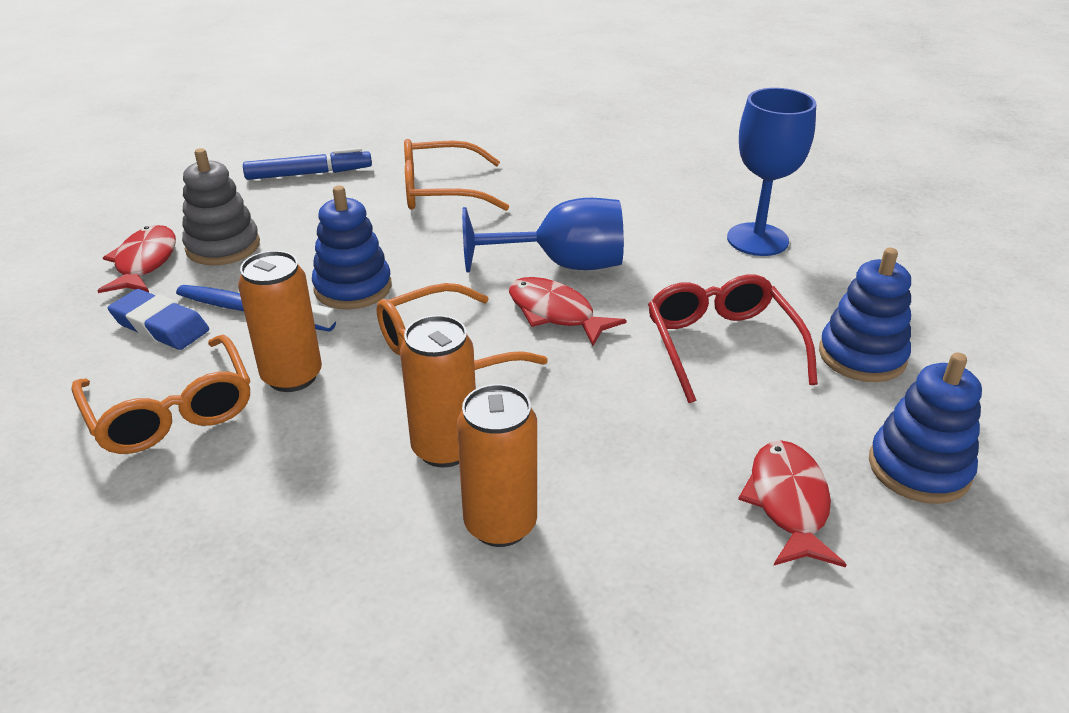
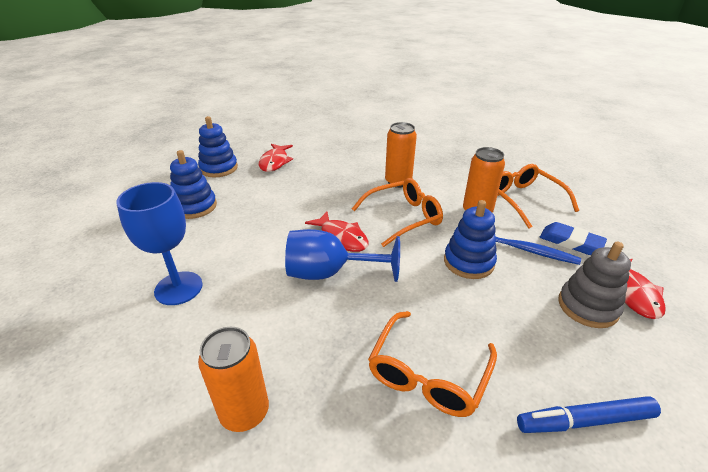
camera: 175 degrees left, 0 degrees up
(441, 191) = (428, 374): orange glasses -> orange glasses turned 120 degrees clockwise
(500, 524) = (376, 161): orange can -> orange can (245, 412)
(722, 346) = (259, 215): red glasses -> none

